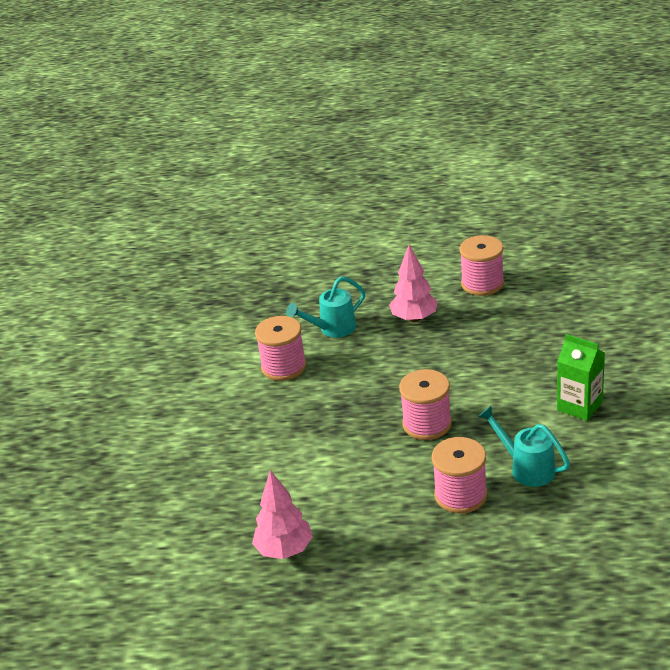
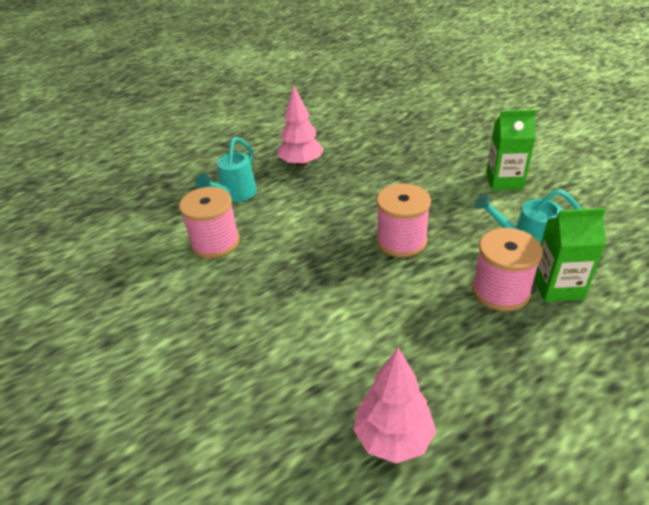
camera: 35 degrees left, 5 degrees up
(482, 284) = (331, 124): pink spool -> none
(509, 511) = (557, 287): none -> green carton

